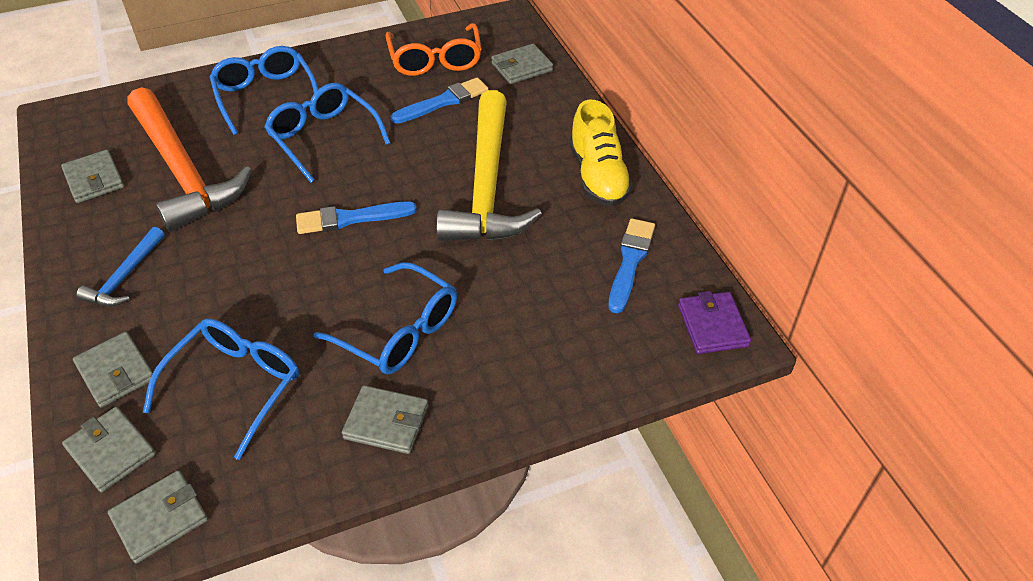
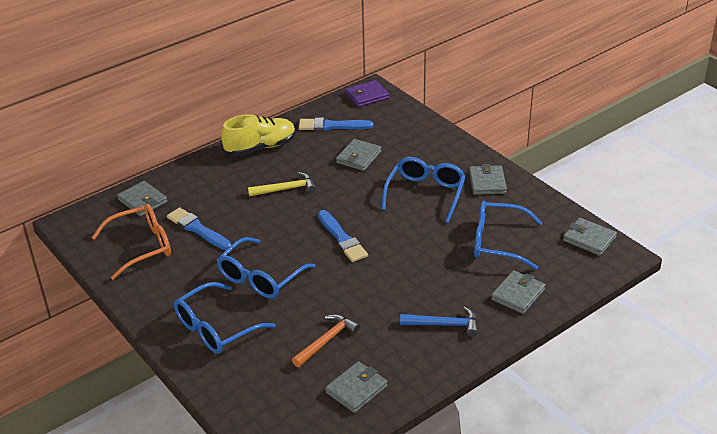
camera: 105 degrees left, 10 degrees down
(111, 451) = (567, 273): grey wallet -> grey wallet (358, 157)
(182, 171) = (327, 341): orange hammer -> orange hammer, size x0.46
(486, 185) = (286, 189): yellow hammer -> yellow hammer, size x0.46

